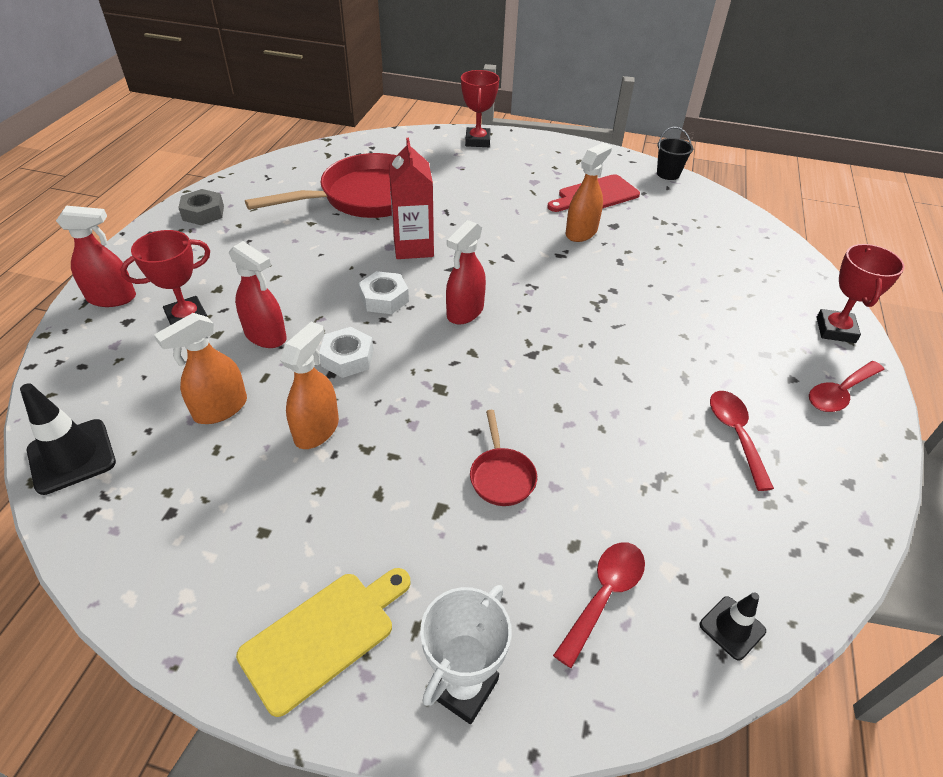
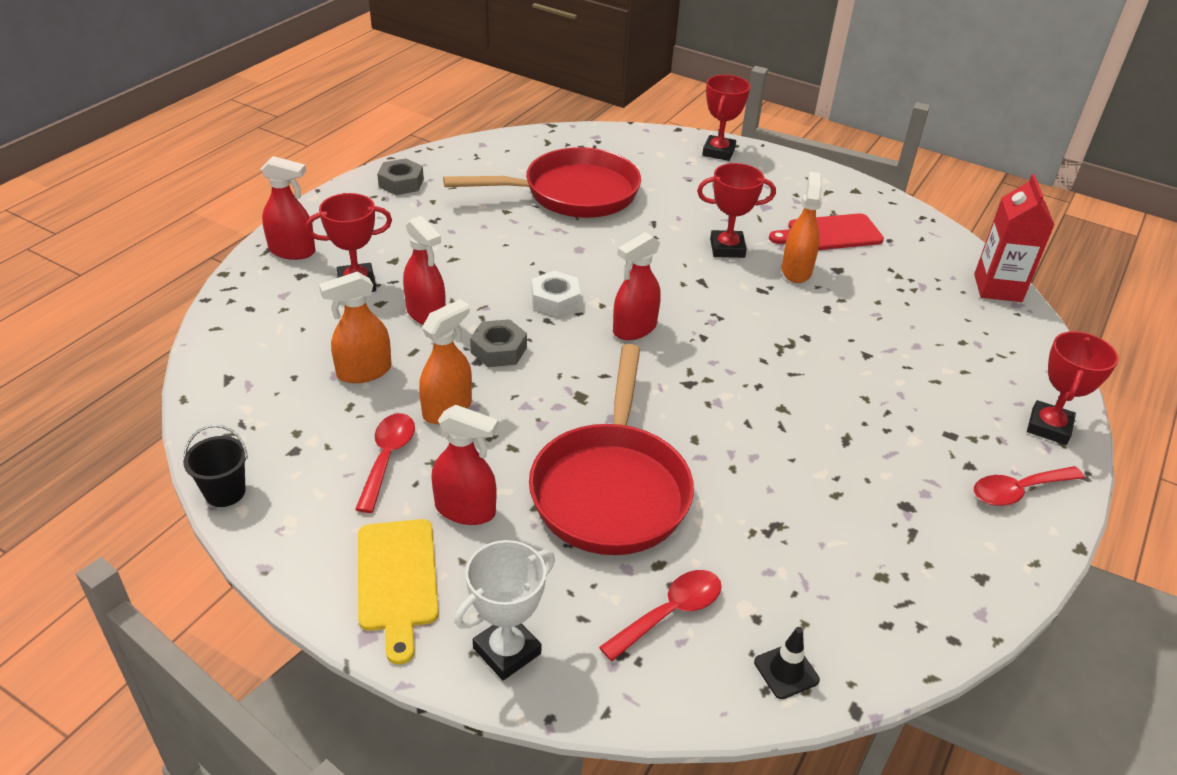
camera: 15 degrees right, 5 degrees down
(71, 456) = (222, 385): black traffic cone -> none
(323, 635) = (397, 580): yellow cutting board -> yellow cutting board turned 105 degrees clockwise
(347, 358) = (498, 350): white nut -> grey nut
(369, 535) = (465, 510): none -> red spray bottle
(413, 247) = (604, 254): red carton -> red carton (997, 288)
(501, 476) = (611, 488): red pan -> red pan, size x2.36
(517, 223) = (727, 248): none -> red trophy
(581, 232) = (796, 270): orange spray bottle -> orange spray bottle turned 45 degrees counterclockwise
(668, 174) = (929, 223): black bucket -> black bucket (225, 492)
(735, 434) = (876, 505): red spoon -> red spoon (387, 458)

